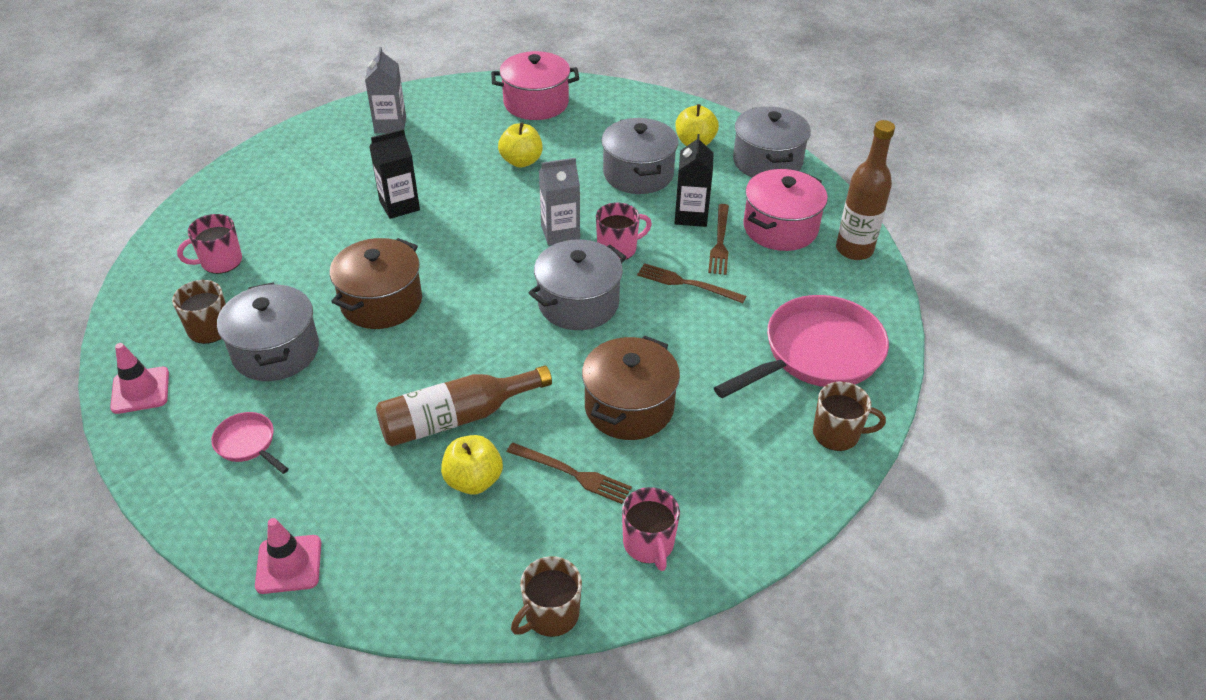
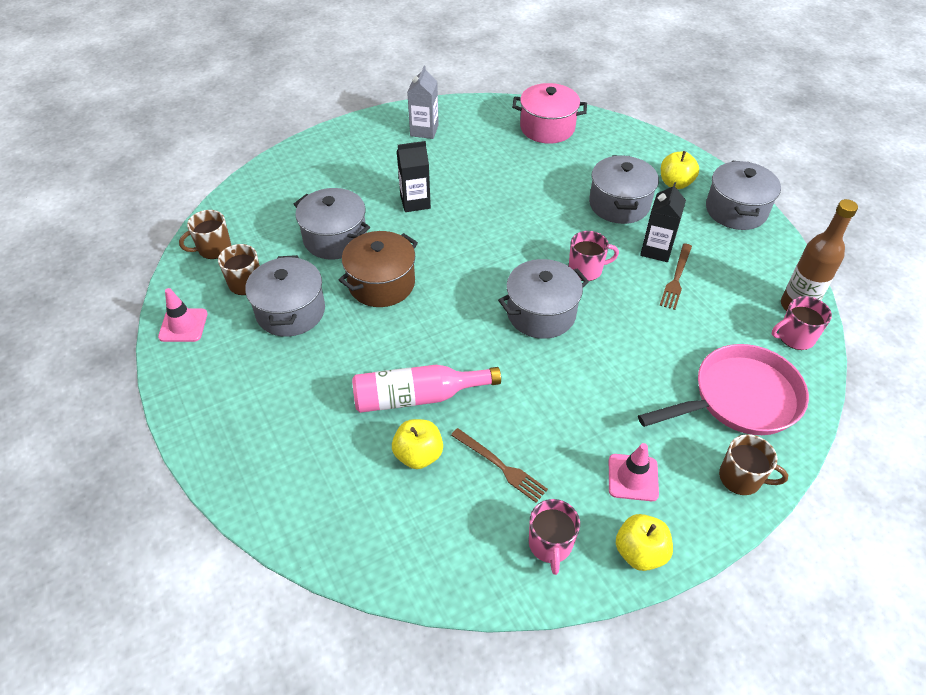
camera: 15 degrees right, 5 degrees up
(220, 261) = (267, 227): pink mug -> pink mug (795, 337)
(248, 443) = (251, 386): pink pan -> none
(289, 564) = (258, 496): pink traffic cone -> pink traffic cone (633, 477)
(311, 260) = (335, 238): none -> grey pot
(456, 418) = (417, 397): brown bottle -> pink bottle
(521, 161) = (523, 178): yellow apple -> yellow apple (640, 552)
(550, 614) = (453, 589): brown mug -> brown mug (213, 249)
(560, 233) = (540, 247): grey carton -> none
(629, 407) = (562, 415): brown pot -> none
(687, 283) = (638, 312): brown fork -> none
(780, 228) = (733, 274): pink pot -> none

